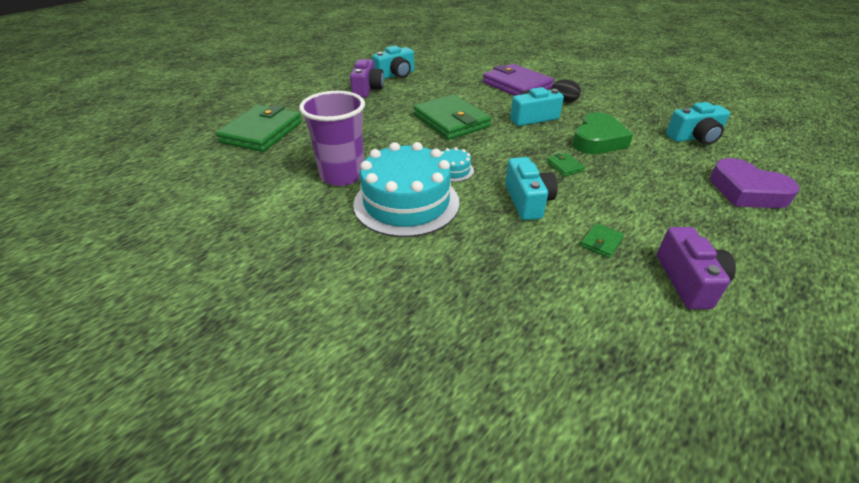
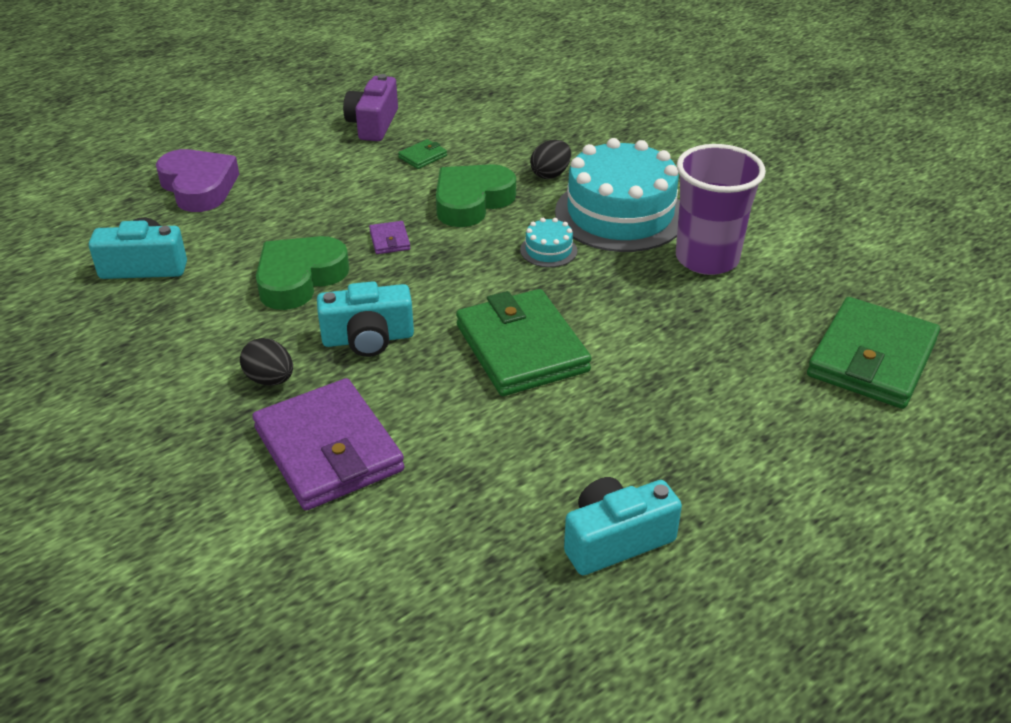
camera: 170 degrees left, 0 degrees up
(367, 89) = (688, 477): purple camera -> none
(474, 235) = (550, 174): none -> black egg
(527, 201) = (471, 201): turquoise camera -> green heart
(565, 166) = (389, 240): green wallet -> purple wallet

